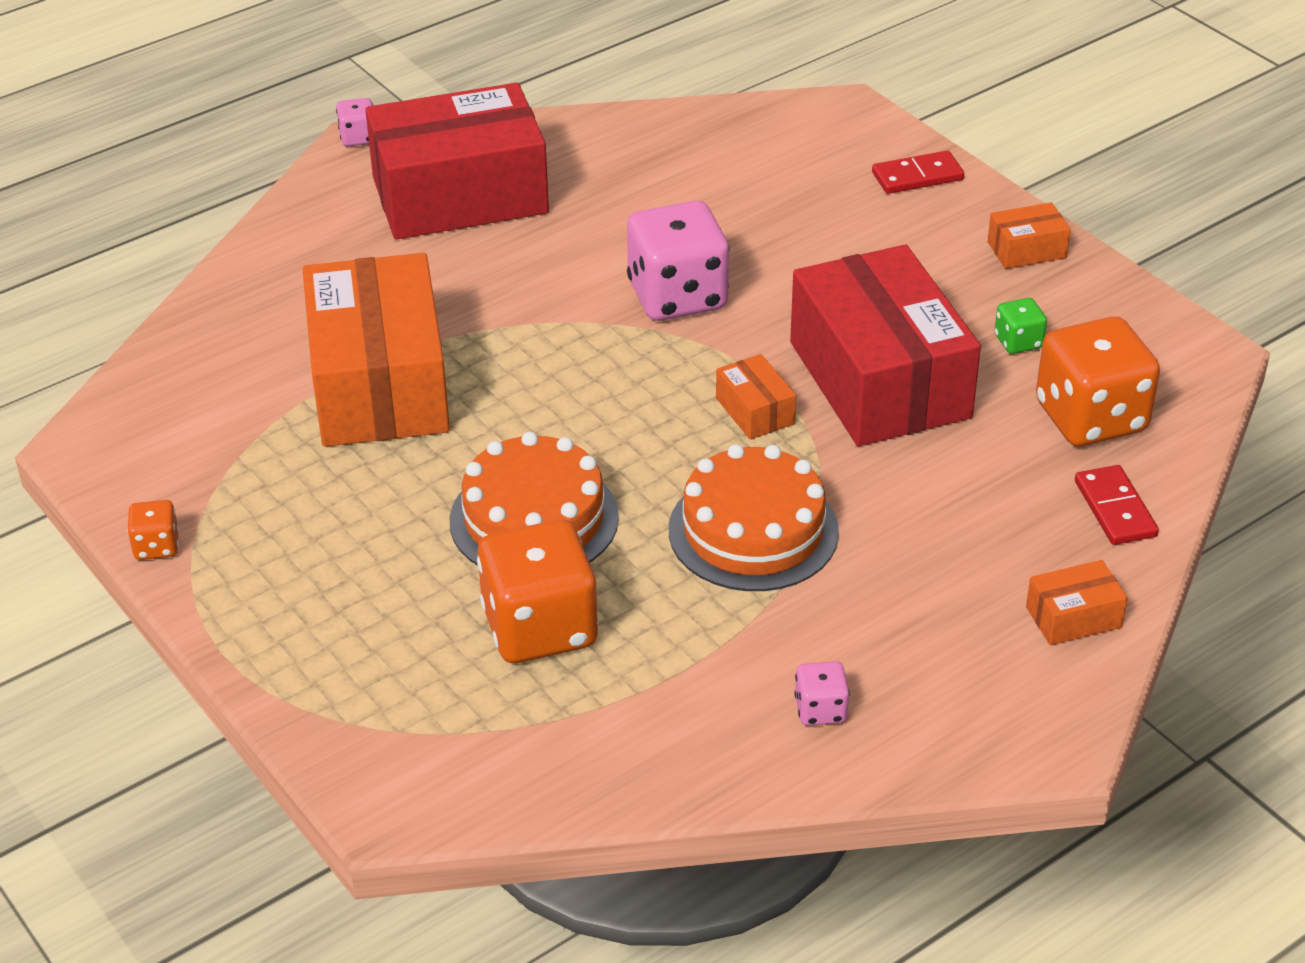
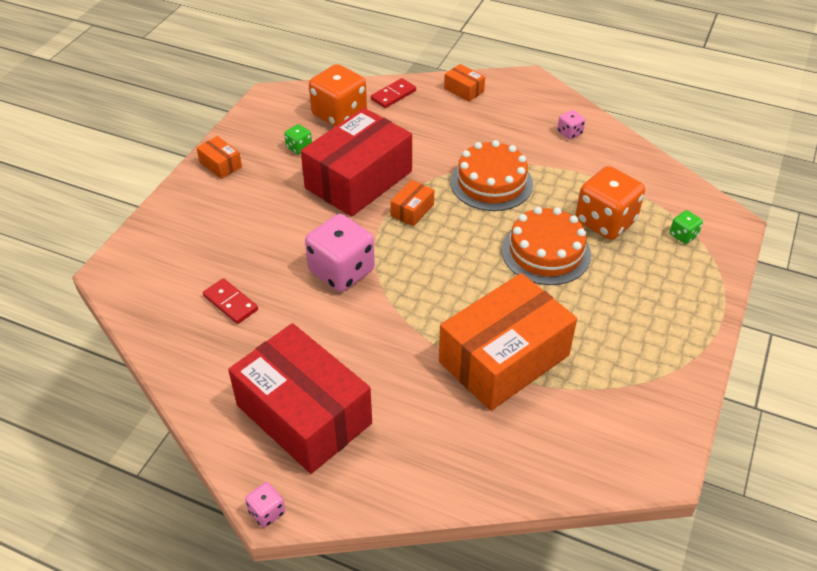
camera: 120 degrees left, 5 degrees up
(156, 546) = (693, 382): orange dice -> none
(421, 713) = (683, 235): none -> green dice
(917, 176) = (171, 220): red domino -> red domino (230, 303)

